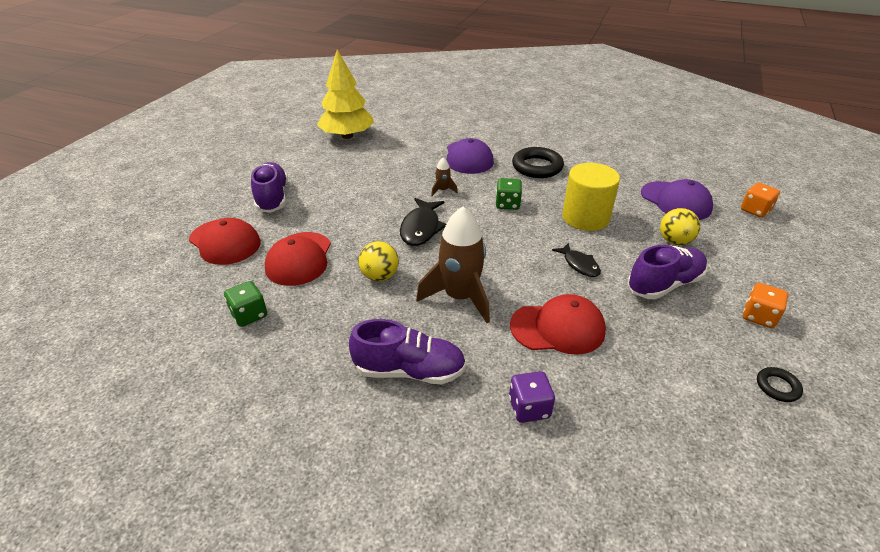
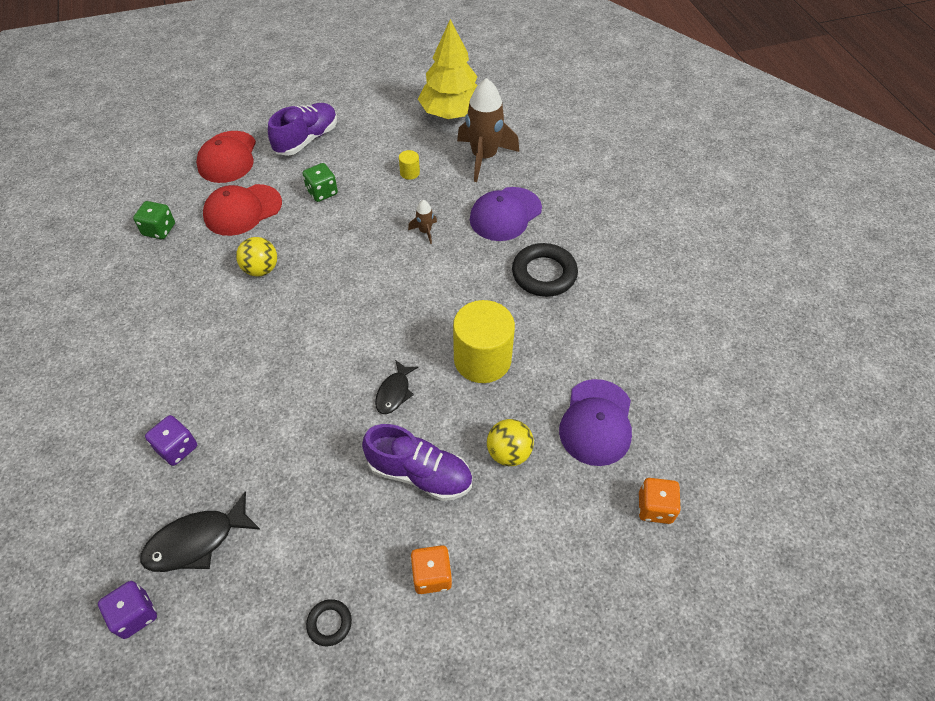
camera: 50 degrees right, 15 degrees up
(378, 173) = (410, 173): none -> yellow cylinder
(409, 371) = (166, 354): purple shoe -> none
(421, 228) = (350, 253): black fish -> black fish (196, 541)
(460, 297) = (275, 334): brown rocket -> brown rocket (484, 157)
(507, 204) = (447, 289): green dice -> green dice (322, 192)
(558, 328) = (287, 420): red cap -> none
(706, 518) = (135, 614): none -> purple dice

